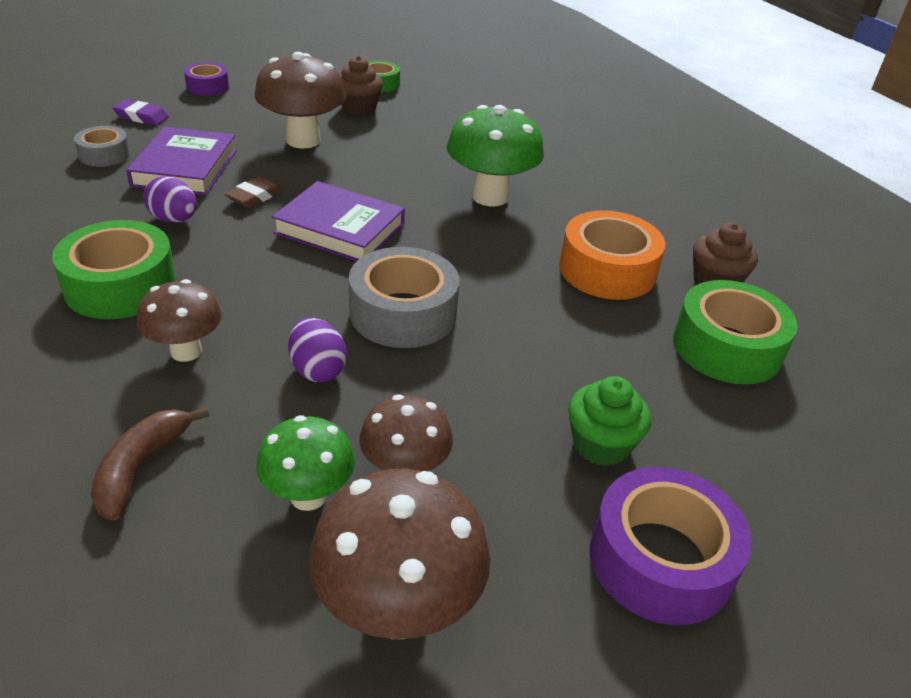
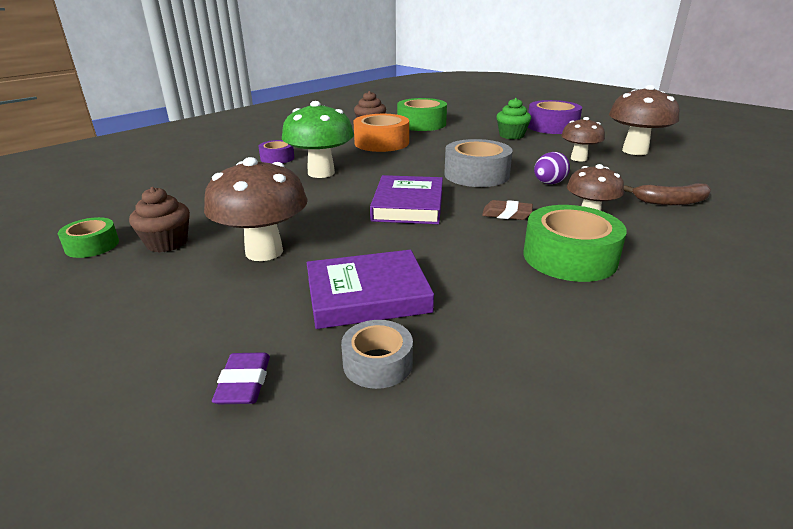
camera: 105 degrees left, 10 degrees down
(174, 219) = (463, 267): purple egg -> none
(208, 87) = (108, 364): purple tape -> purple tape (277, 158)
(254, 196) = (392, 245): brown eraser -> brown eraser (507, 214)
(308, 496) = (620, 170): green mushroom -> none

